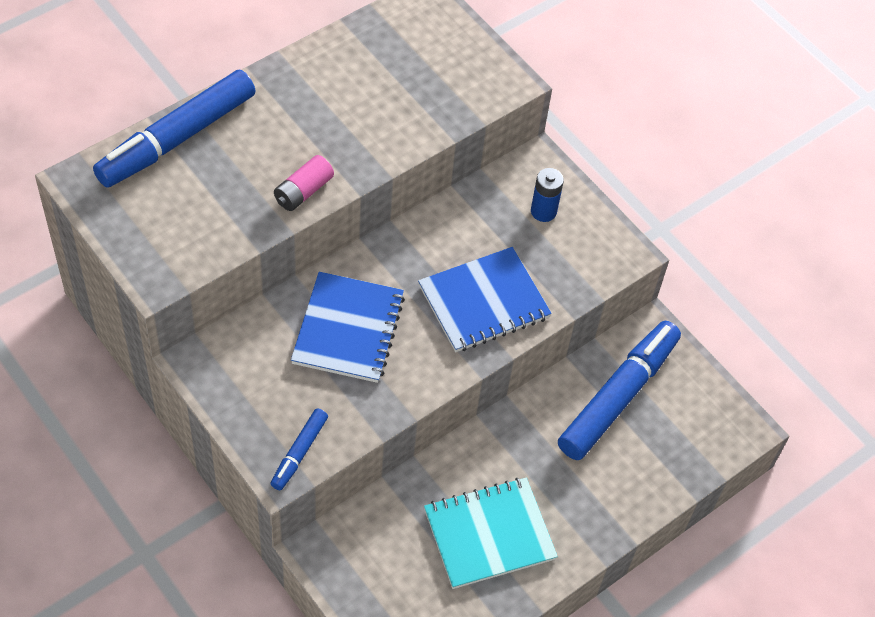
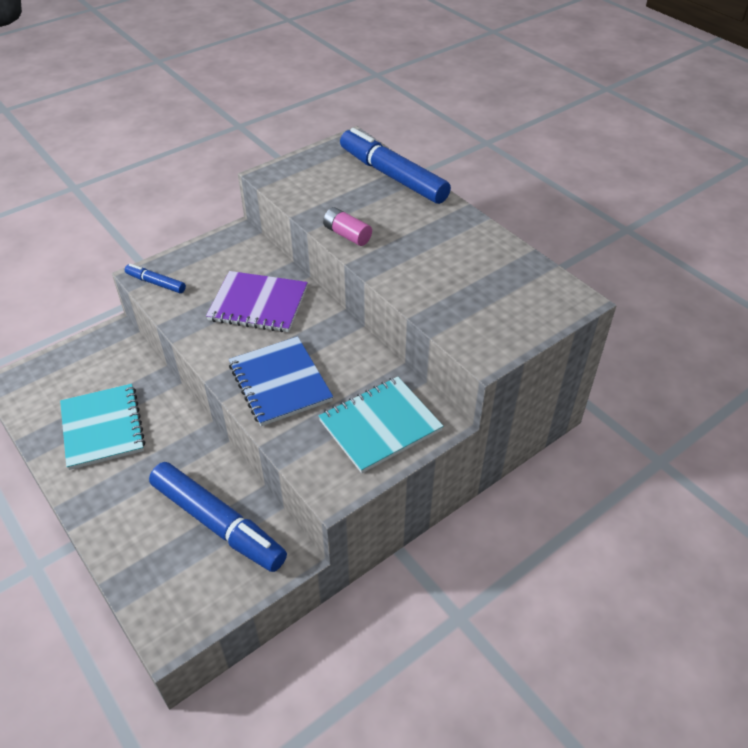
camera: 95 degrees right, 10 degrees down
(348, 329) = (258, 304): blue notebook -> purple notebook
(543, 211) = (380, 425): blue battery -> turquoise notebook

